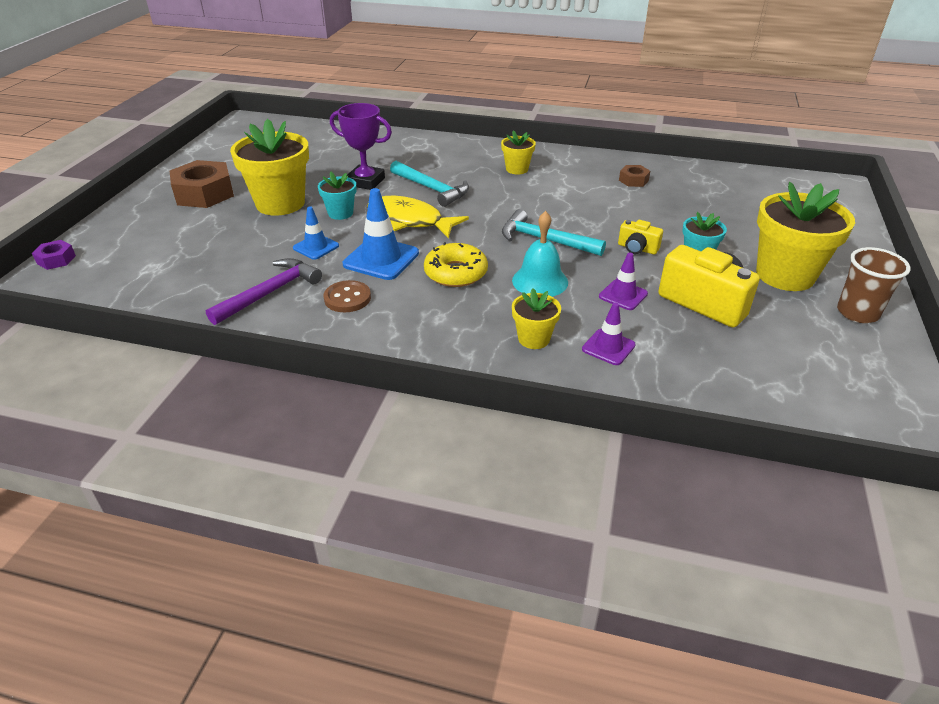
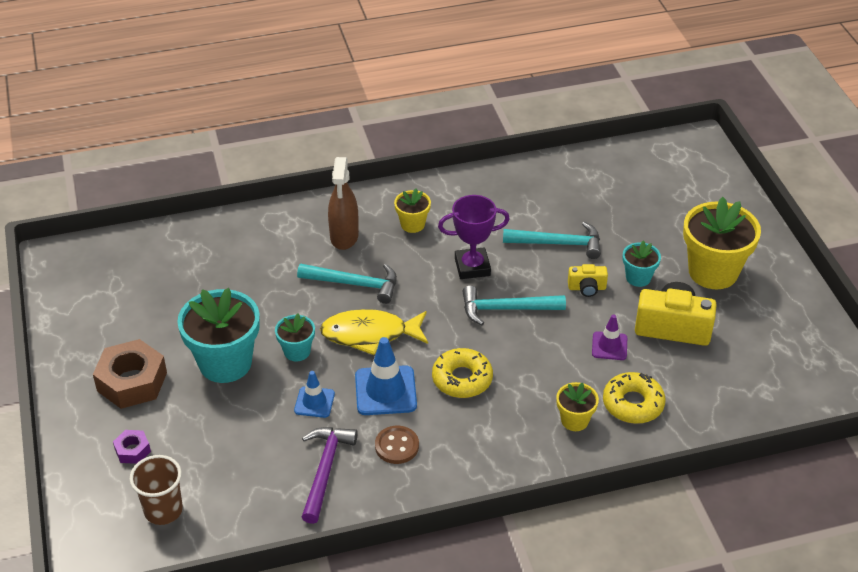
camera: 30 degrees left, 5 degrees up
(56, 260) = (79, 525): purple nut -> purple nut (132, 450)
(280, 203) = (225, 363): yellow flower pot -> turquoise flower pot
(365, 182) = (281, 299): purple trophy -> purple trophy (472, 267)
(454, 162) = (344, 236): none -> brown spray bottle
(540, 281) = (536, 358): turquoise bell -> none
(608, 347) = (633, 404): purple traffic cone -> yellow donut
(633, 180) = (528, 200): brown nut -> none
(636, 213) = (558, 244): none -> turquoise hammer
(857, 313) = (780, 292): brown cup -> brown cup (163, 510)

